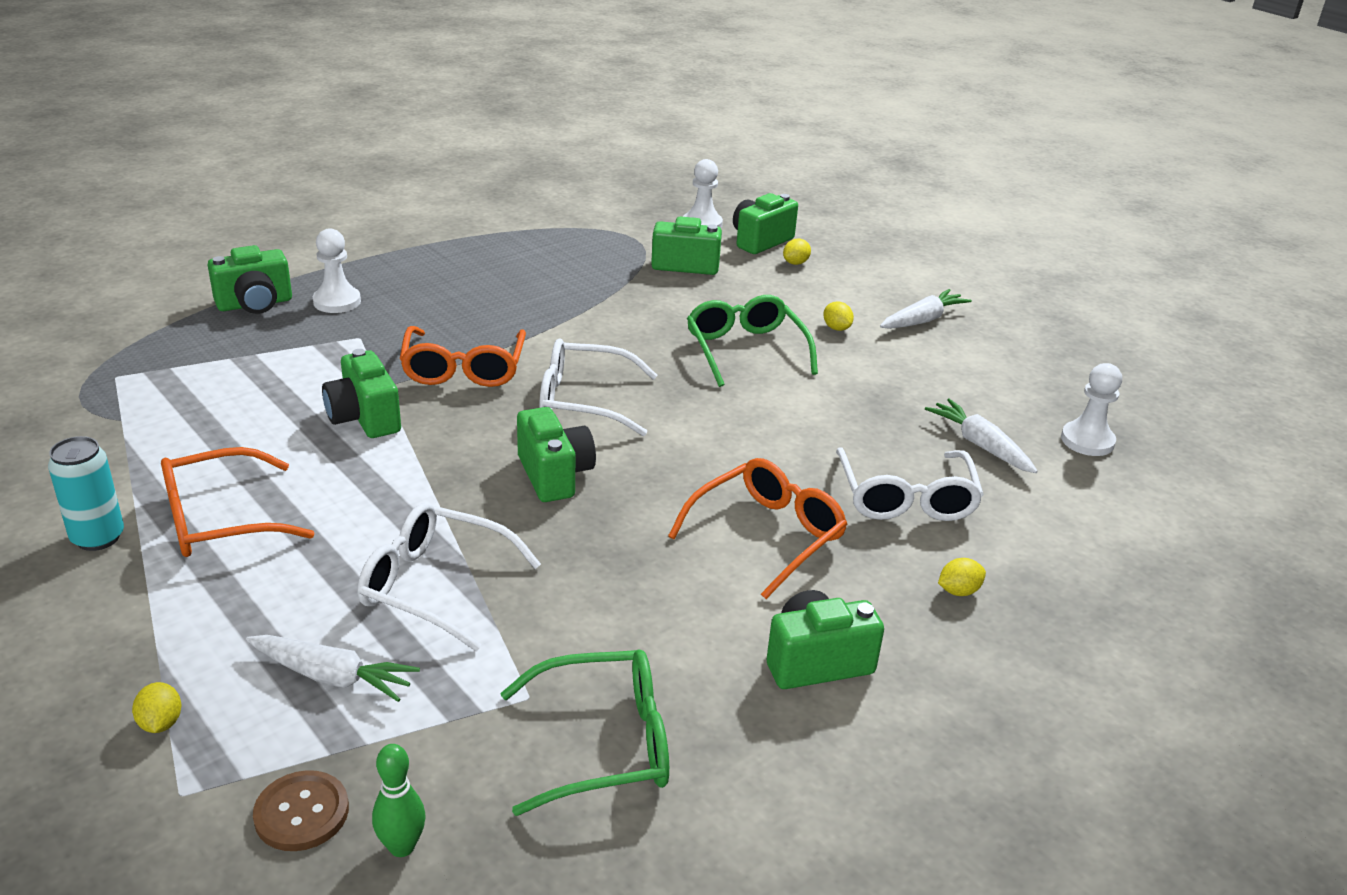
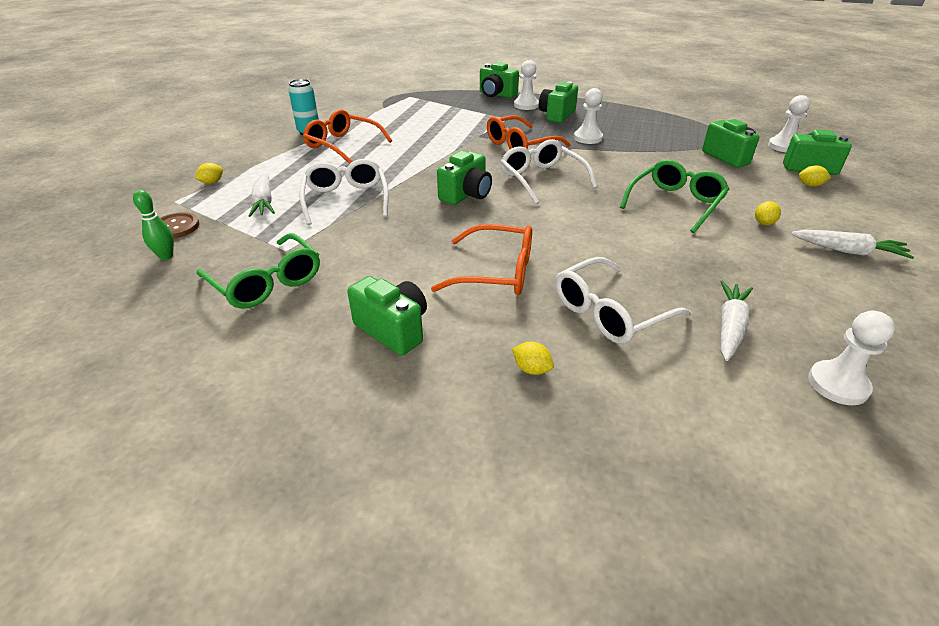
camera: 60 degrees right, 5 degrees up
(364, 418) = (448, 142): green camera -> green camera (556, 115)
(515, 314) = (588, 138): none -> white pawn

